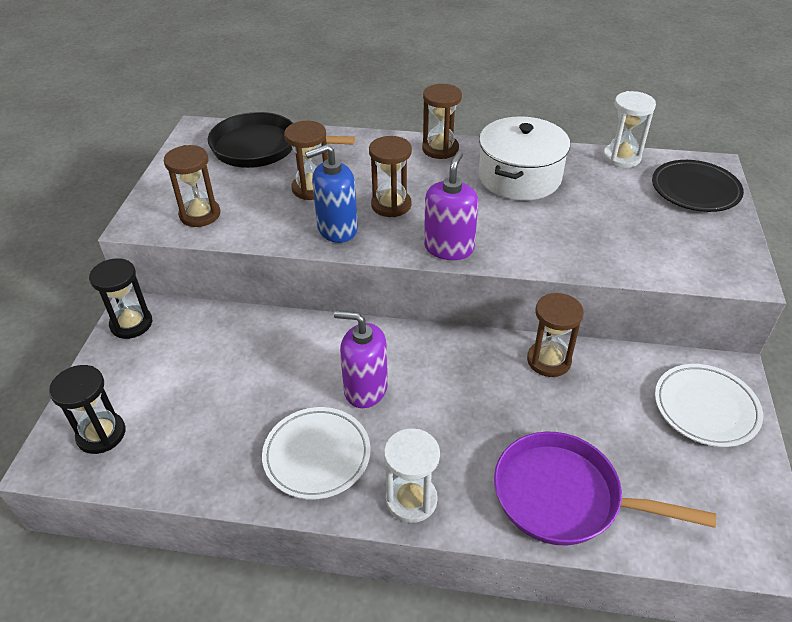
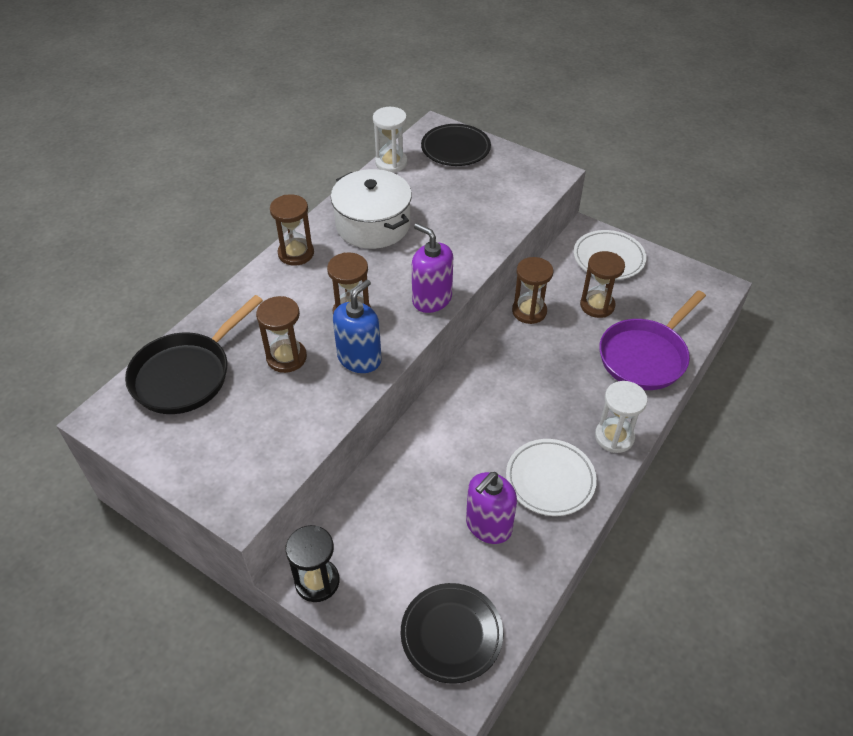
camera: 65 degrees left, 5 degrees up
(101, 434) = (451, 634): black hourglass -> black plate
(200, 214) = (264, 453): brown hourglass -> brown hourglass (597, 305)
(337, 229) = (359, 358): blue soap dispenser -> blue soap dispenser turned 150 degrees counterclockwise
(365, 389) = (499, 427): purple soap dispenser -> purple soap dispenser (488, 525)

